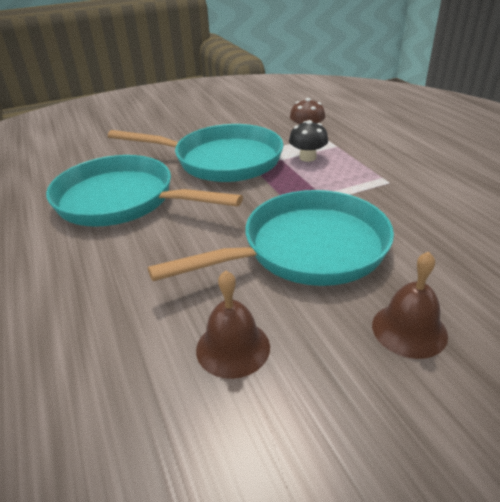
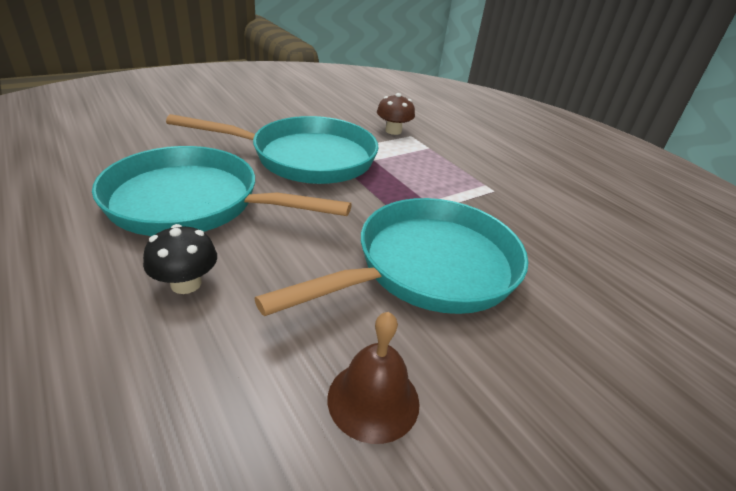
camera: 15 degrees left, 0 degrees up
(307, 157) = (401, 159): black mushroom -> black mushroom (186, 283)
(409, 330) = (565, 365): brown bell -> none

